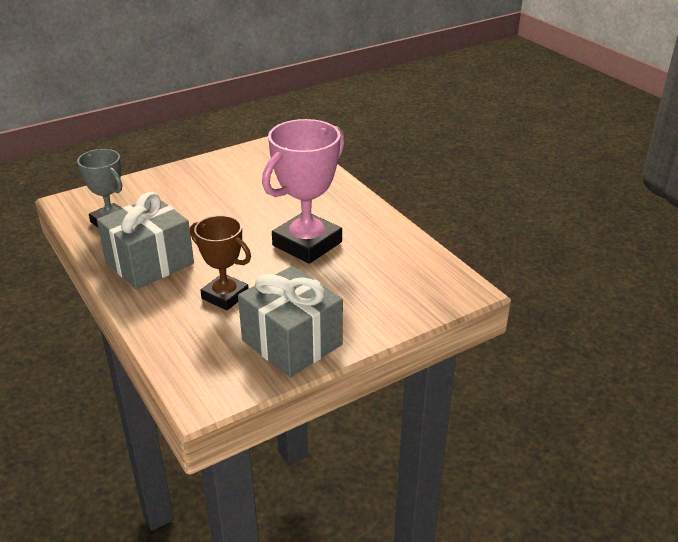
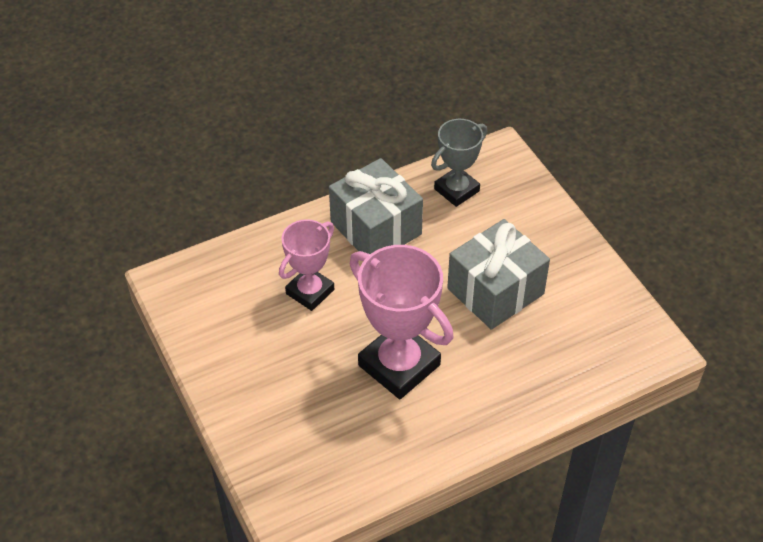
camera: 95 degrees right, 15 degrees up
(225, 296) = (310, 292): brown trophy -> pink trophy
(292, 342) = (227, 346): grey gift -> grey gift (495, 291)

